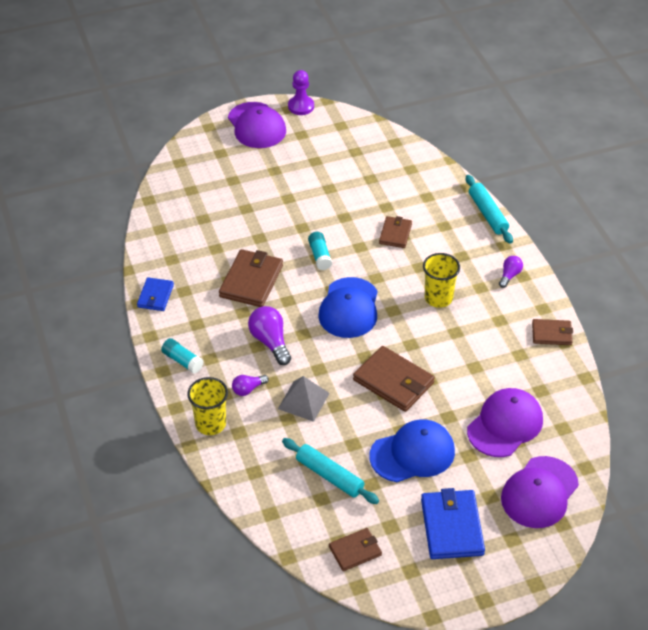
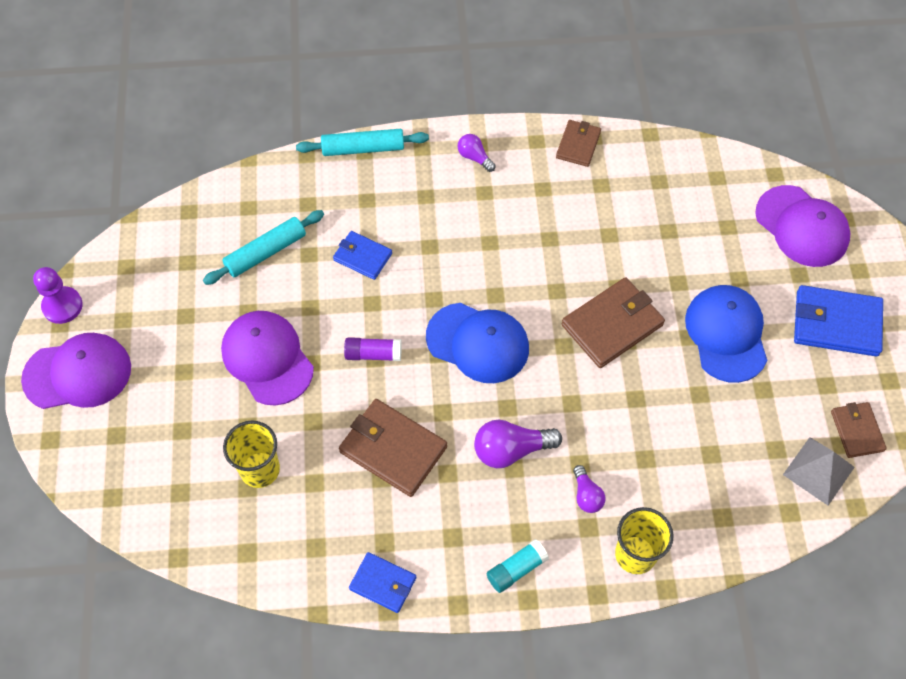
camera: 75 degrees left, 15 degrees up
(303, 401) = (620, 433): grey pyramid -> grey pyramid (818, 471)
(320, 256) = (373, 354): turquoise glue stick -> purple glue stick
(329, 476) = (744, 431): turquoise rolling pin -> turquoise rolling pin (266, 252)
(395, 234) = (362, 257): brown wallet -> blue wallet
(438, 298) = (489, 240): yellow cup -> yellow cup (260, 469)
(505, 425) = (702, 230): purple cap -> purple cap (267, 358)

